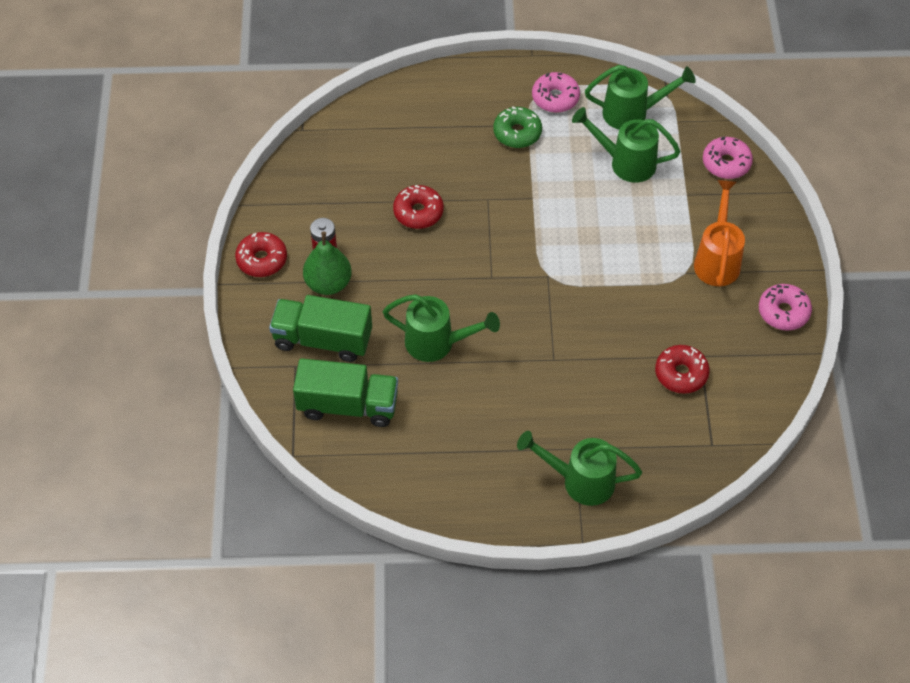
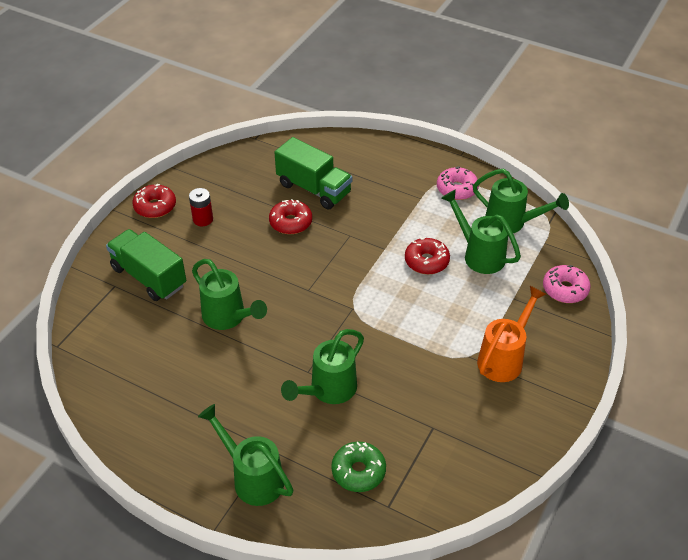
camera: 30 degrees right, 10 degrees down
(328, 283) = (186, 241): green pear -> none
(348, 405) = (126, 330): green truck -> green truck (314, 189)
(517, 133) = (408, 200): green donut -> green donut (358, 471)
(585, 368) = (328, 390): none -> green watering can
(681, 374) = (405, 433): red donut -> red donut (426, 261)
(783, 312) = (534, 427): pink donut -> none

